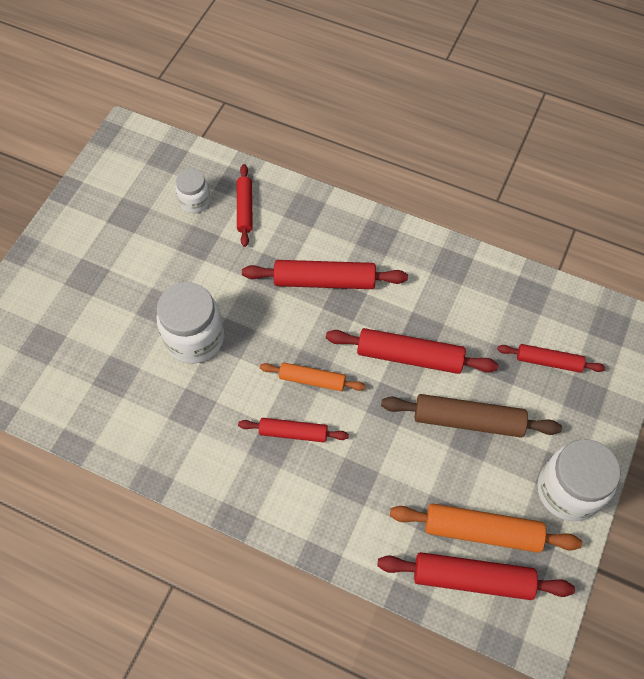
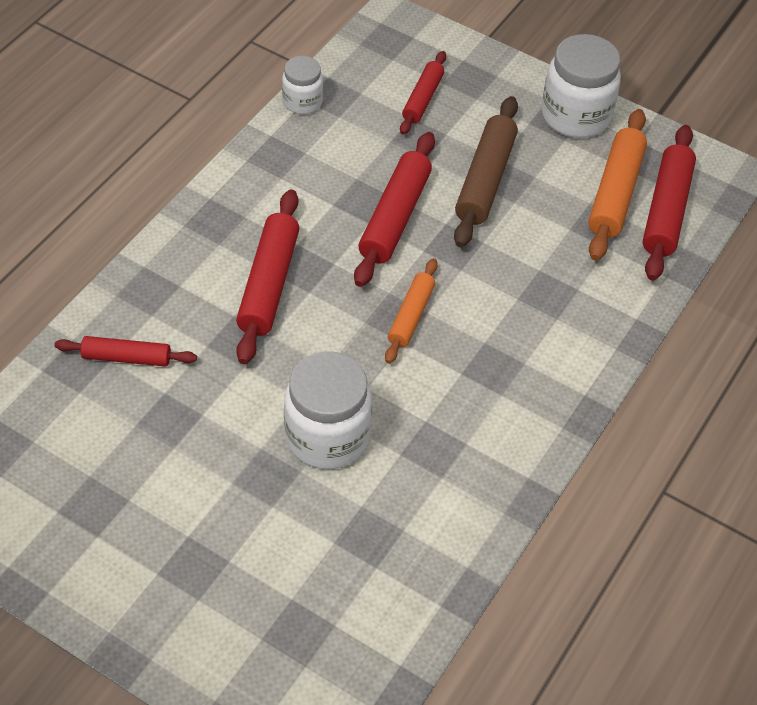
camera: 85 degrees left, 10 degrees down
(195, 201) = (95, 417): white jar -> white jar (302, 102)
(293, 433) = (480, 344): red rolling pin -> none

